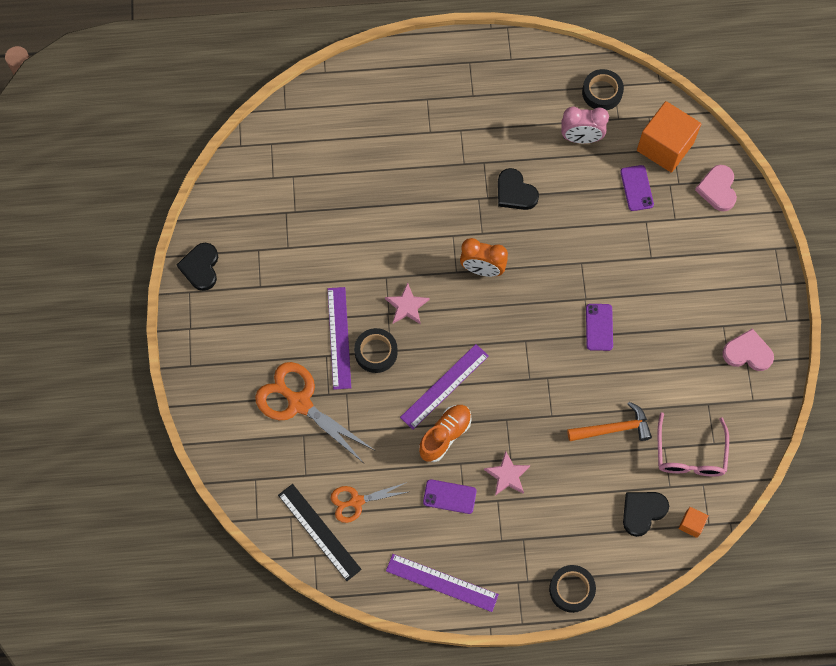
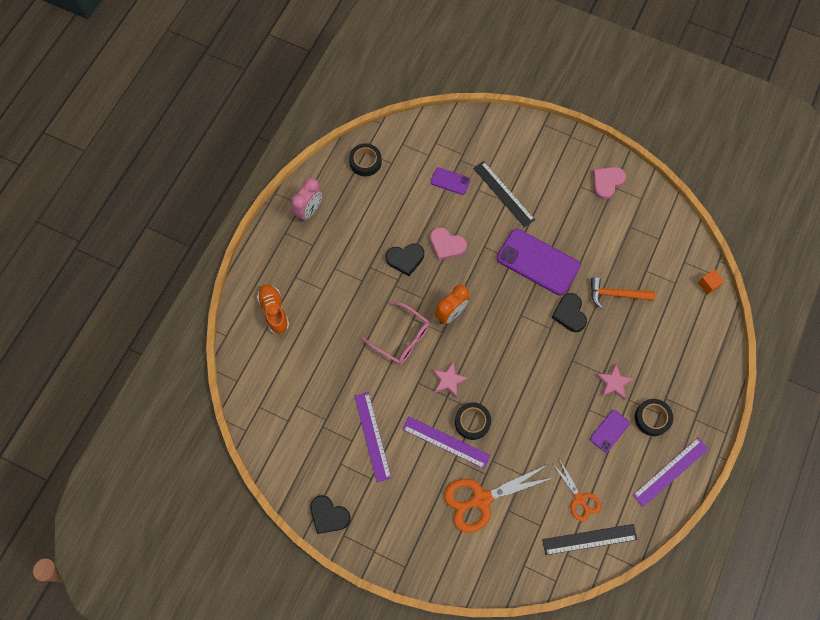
camera: 60 degrees left, 0 degrees up
(356, 501) = (579, 499): orange scissors -> orange scissors turned 45 degrees counterclockwise
(444, 386) = (525, 388): purple ruler -> purple ruler (372, 436)
(445, 435) = (562, 408): orange shoe -> orange shoe (274, 311)
(571, 589) = (717, 386): black tape -> black tape (652, 418)
(581, 138) = (391, 194): pink clock -> pink clock (309, 210)
(599, 327) = (538, 262): purple phone -> purple phone, size x2.01
(613, 428) = (616, 294): orange hammer -> orange hammer turned 105 degrees counterclockwise
(642, 512) = (684, 310): black heart -> black heart (569, 314)
(658, 250) = (503, 193): none -> black ruler
(665, 146) = (430, 147): orange cube -> none
(690, 455) = (659, 258): pink glasses -> pink glasses (402, 338)
(717, 189) = (481, 133): pink heart -> pink heart (446, 245)

